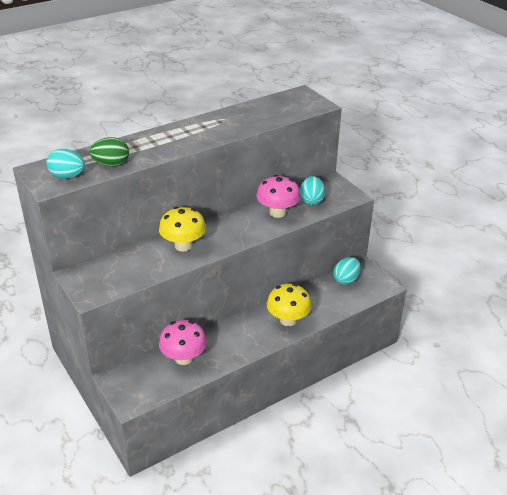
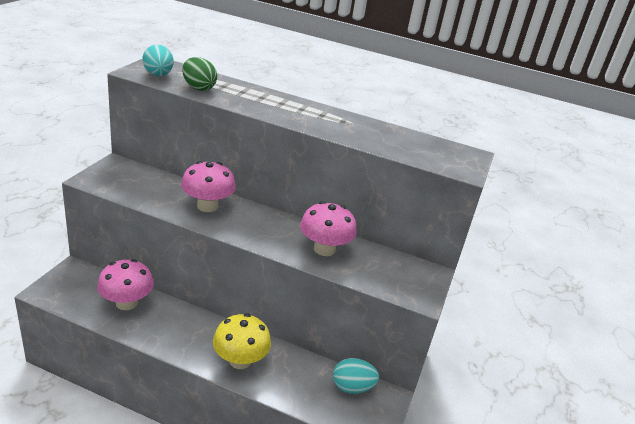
camera: 50 degrees right, 5 degrees down
(183, 245) = (207, 206): yellow mushroom -> pink mushroom
(311, 201) = (373, 267): turquoise egg -> none

